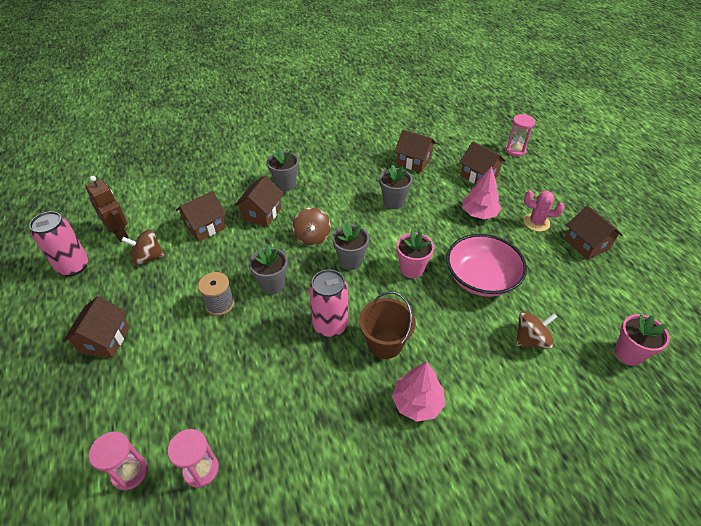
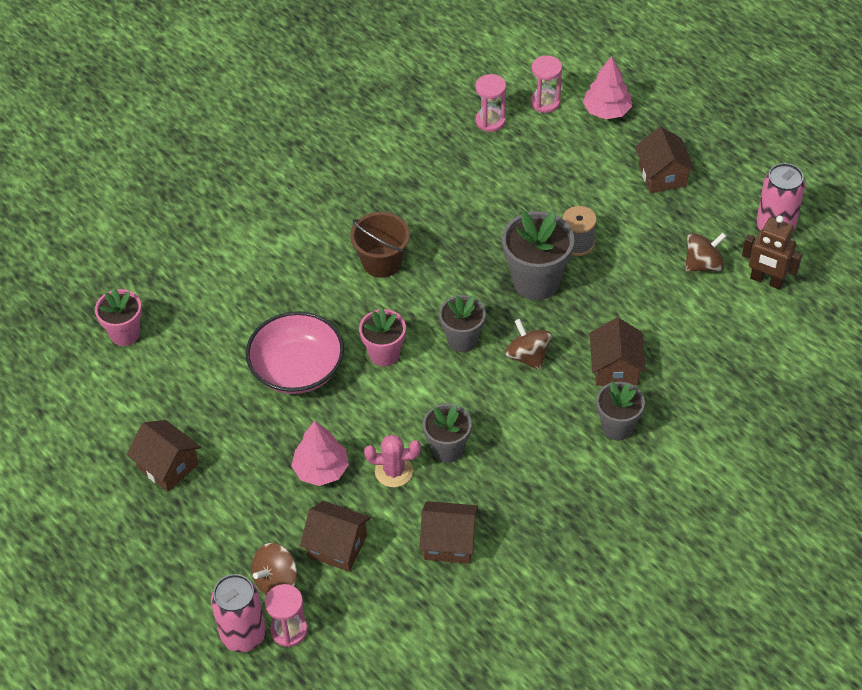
camera: 160 degrees right, 5 degrees up
(205, 226) = (672, 325): brown house -> none
(272, 284) = (536, 281): grey flower pot -> grey flower pot, size x1.57
(330, 325) = (446, 261): pink can -> pink can (243, 635)
(417, 402) = (330, 221): pink tree -> pink tree (606, 111)
(531, 339) = (229, 315): brown spinning top -> brown spinning top (276, 581)
(536, 222) = (238, 481): pink cactus -> pink cactus (394, 471)

